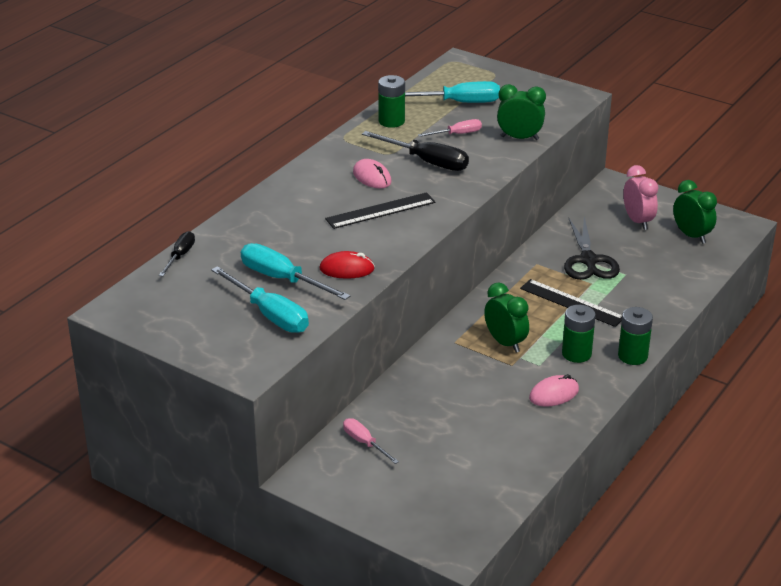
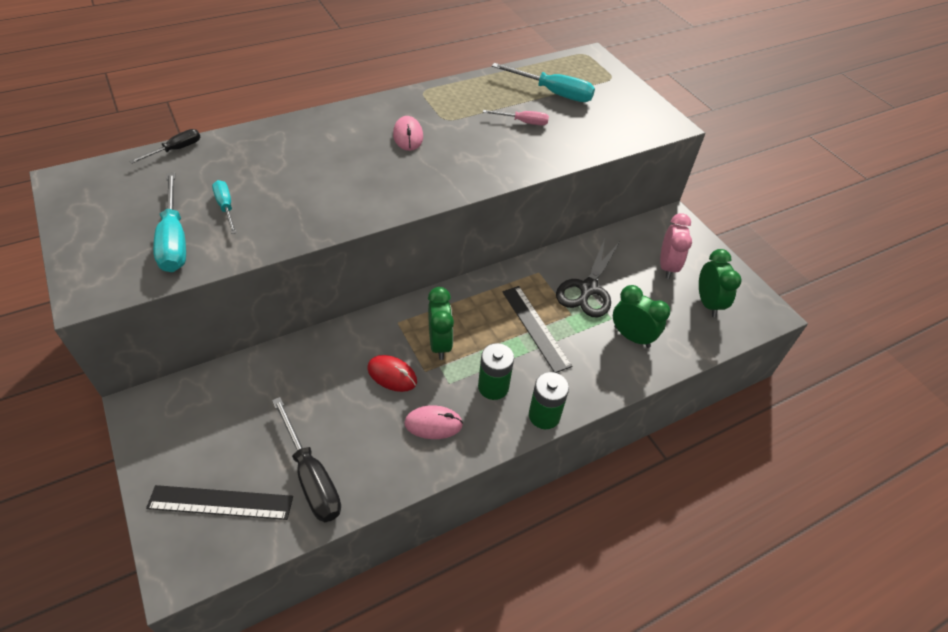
camera: 25 degrees right, 15 degrees up
(282, 279) = (226, 207): turquoise screwdriver -> turquoise screwdriver, size x0.58
(347, 269) = (289, 220): red mouse -> red mouse (392, 375)
(364, 443) = (225, 394): pink screwdriver -> none
(380, 211) = (381, 172): black ruler -> black ruler (220, 502)
(391, 121) = (478, 90): green battery -> none
(427, 162) = (470, 139): black screwdriver -> black screwdriver (311, 477)
(519, 138) = (576, 146): green clock -> green clock (632, 337)

